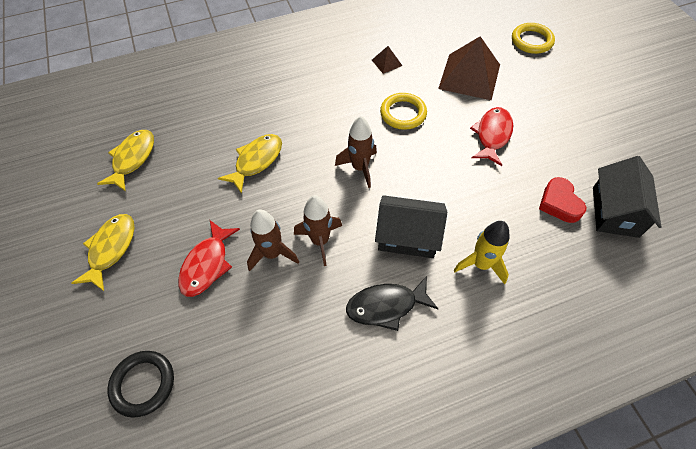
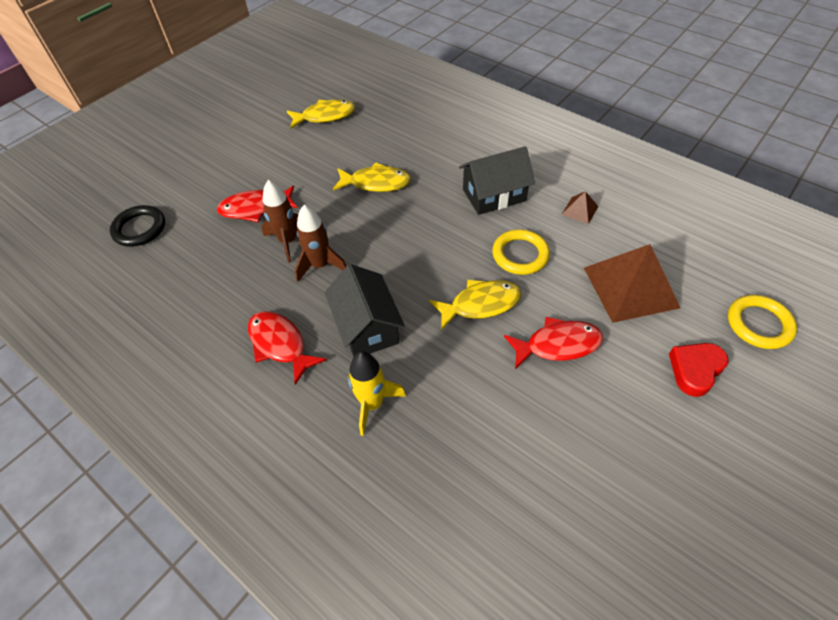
camera: 60 degrees right, 5 degrees down
(111, 249) = (238, 152): yellow fish -> yellow fish (480, 304)
(360, 168) = (422, 254): brown rocket -> none
(386, 306) = (280, 344): black fish -> red fish
(559, 203) = (508, 451): red heart -> red heart (695, 370)
(615, 211) = (542, 522): black house -> black house (494, 195)

